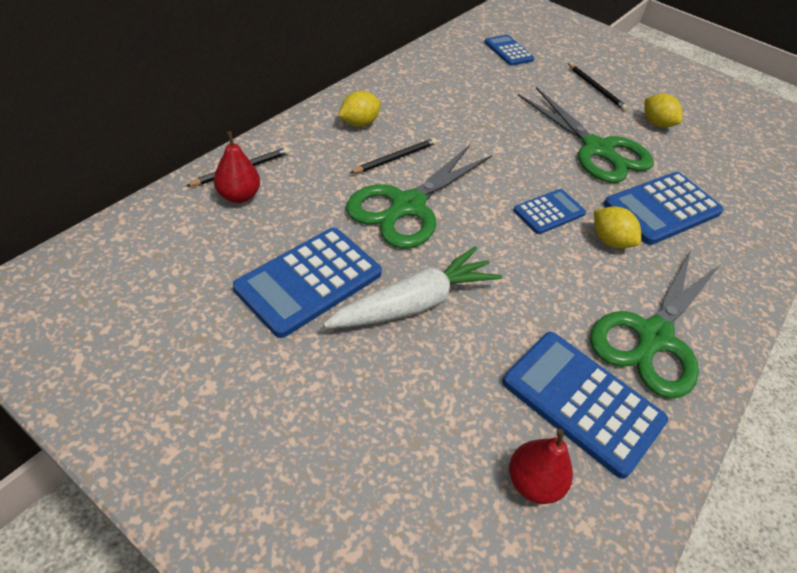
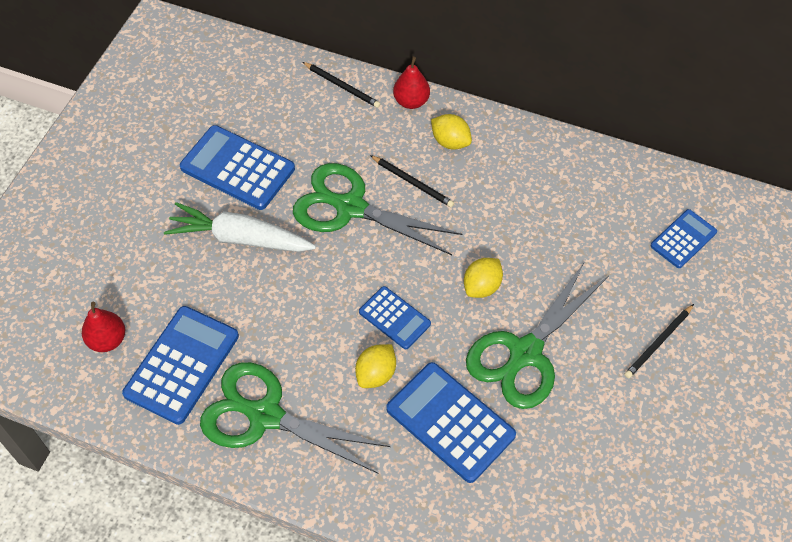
camera: 80 degrees right, 10 degrees up
(239, 196) = (309, 96): red pear -> red pear (411, 101)
(414, 303) = (240, 238): white carrot -> white carrot turned 150 degrees clockwise
(656, 124) = (618, 415): yellow lemon -> yellow lemon (482, 286)

